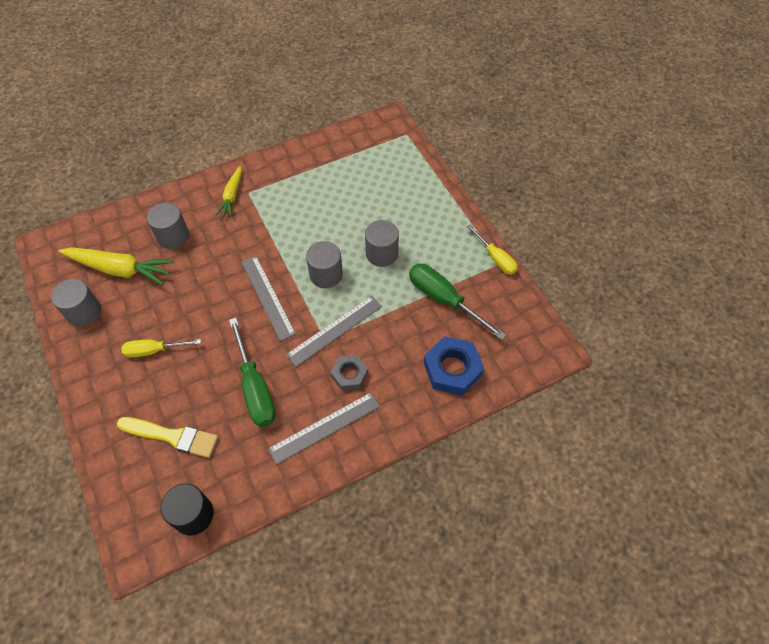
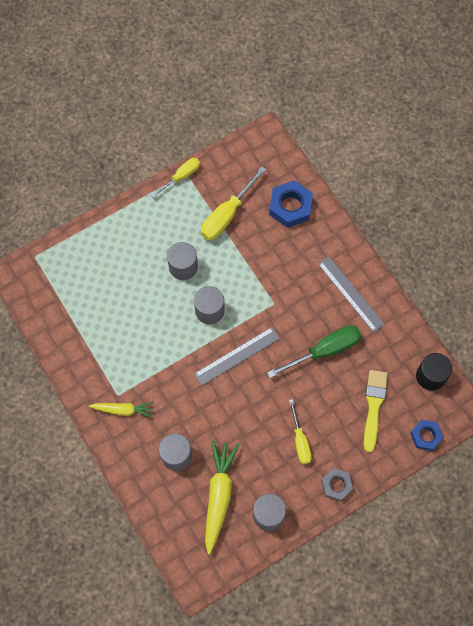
camera: 95 degrees left, 10 degrees up
(117, 495) = (425, 436): none -> blue nut
(335, 330) = (264, 296): grey ruler -> none
(349, 374) = (304, 281): grey nut -> grey nut (336, 485)
(444, 300) = (227, 215): green screwdriver -> yellow screwdriver

